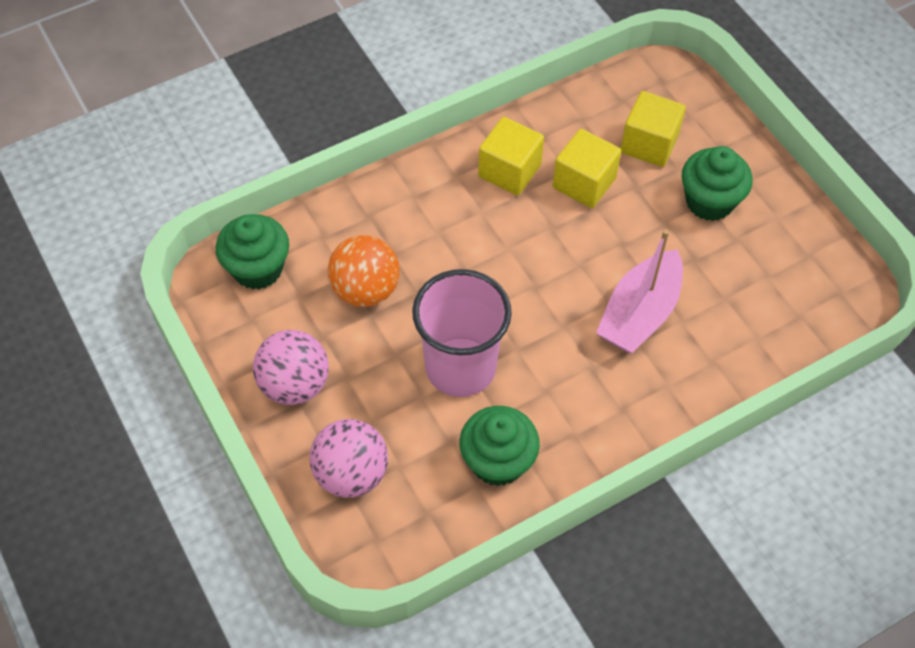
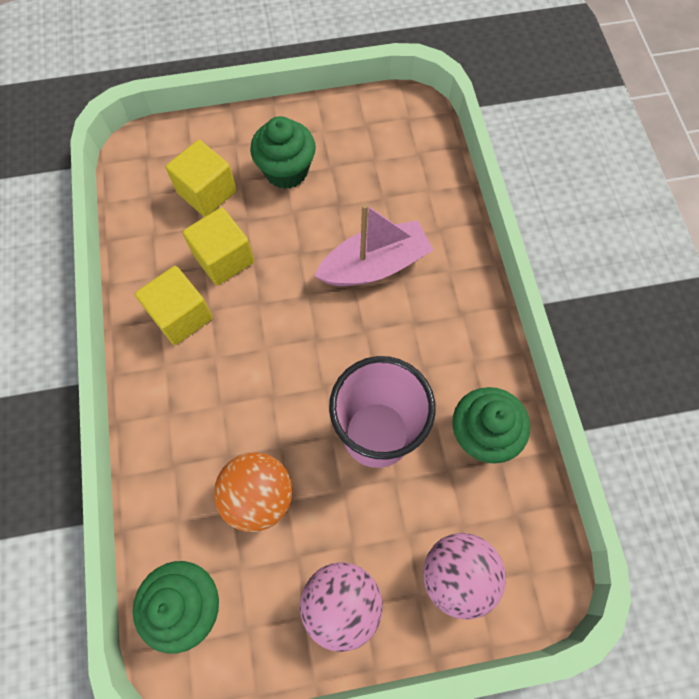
camera: 70 degrees left, 10 degrees up
(639, 313) = (375, 265): pink boat -> pink boat turned 75 degrees counterclockwise

